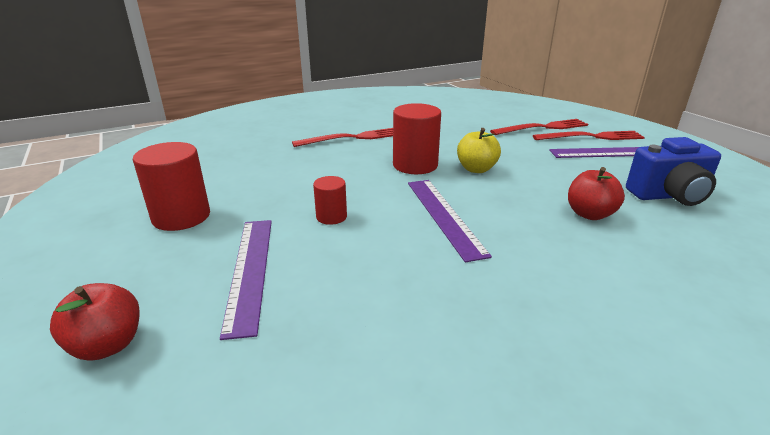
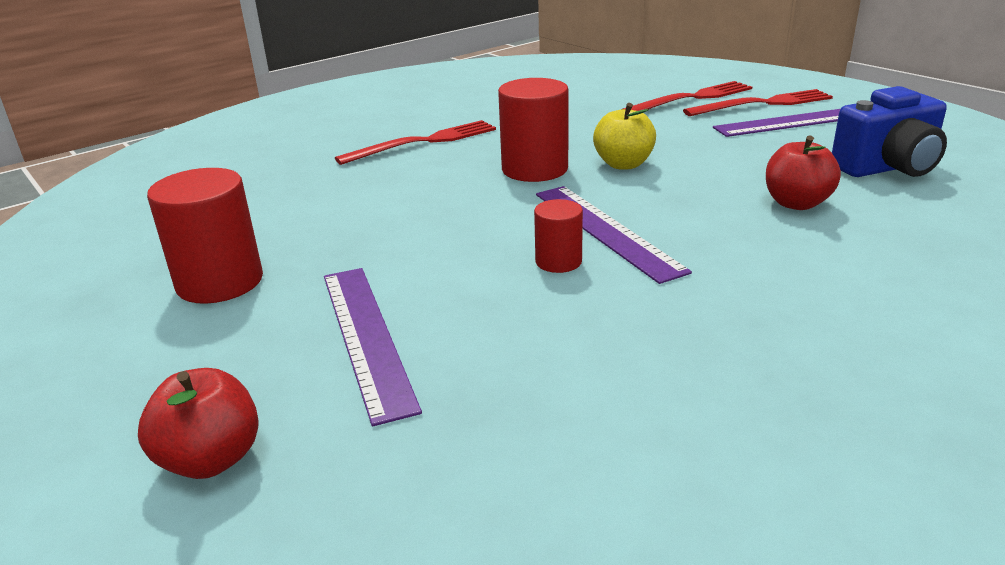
camera: 10 degrees left, 0 degrees up
(331, 217) = (447, 252): red cylinder -> red cylinder (558, 261)

